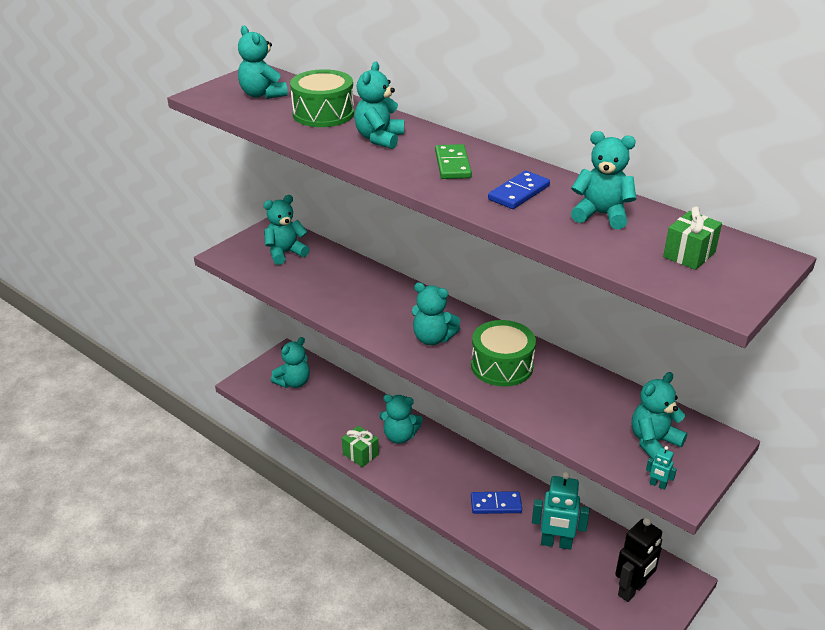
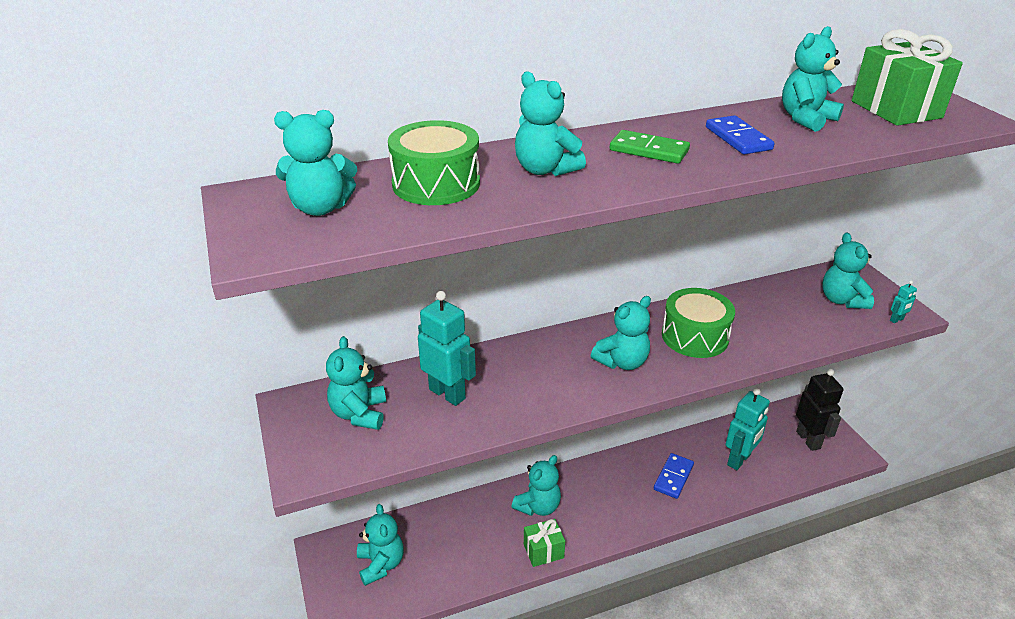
camera: 60 degrees left, 0 degrees up
(331, 277) = (447, 394): none -> turquoise robot
(689, 255) = (896, 109): green gift -> green gift, size x1.70

